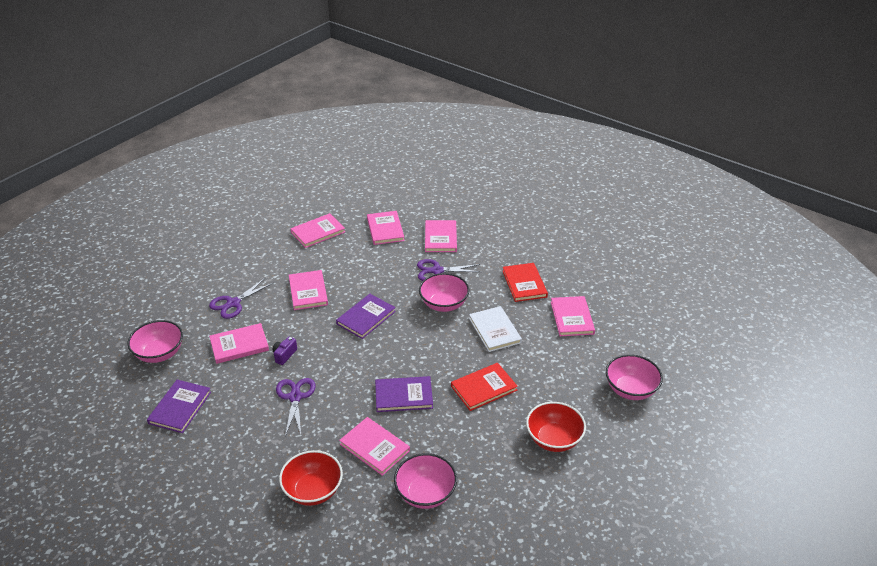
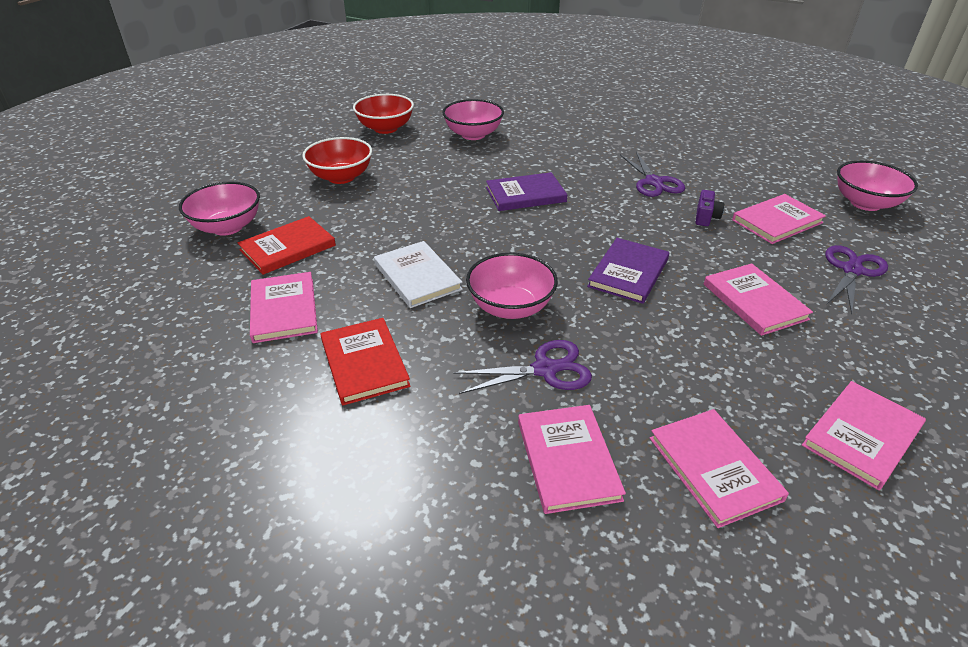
camera: 170 degrees right, 0 degrees up
(180, 407) = (772, 163): purple book -> none
(313, 490) = (579, 128): red bowl -> red bowl (385, 128)
(375, 447) = (537, 156): pink book -> none
(483, 388) = (426, 210): red book -> red book (288, 248)

